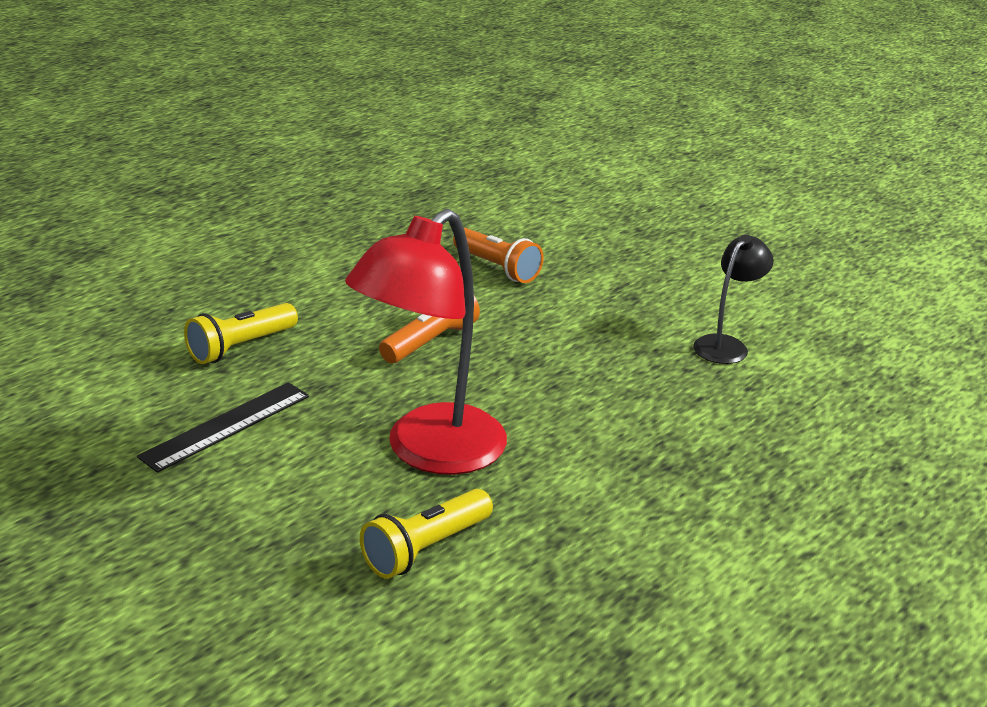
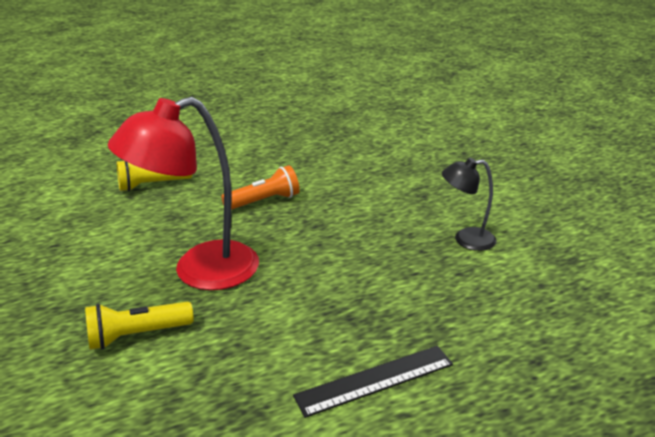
camera: 25 degrees right, 0 degrees up
(226, 425) = (100, 229): black ruler -> black ruler (374, 380)
(497, 268) = (347, 163): orange flashlight -> none
(726, 345) = (466, 239): black lamp -> black lamp turned 150 degrees counterclockwise

